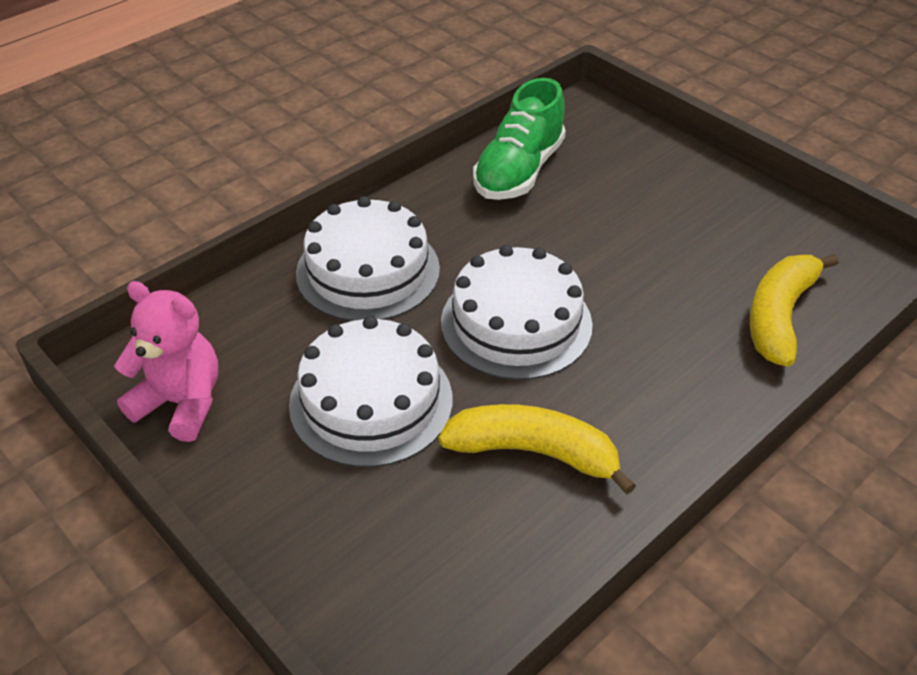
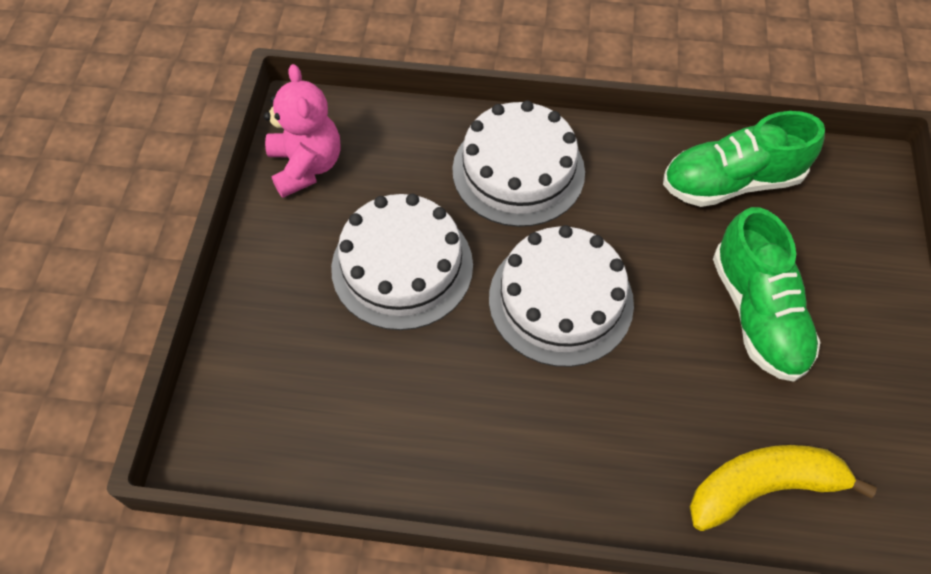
camera: 50 degrees right, 15 degrees up
(534, 452) = (447, 399): yellow banana -> none
(640, 229) = (757, 313): none -> green shoe

